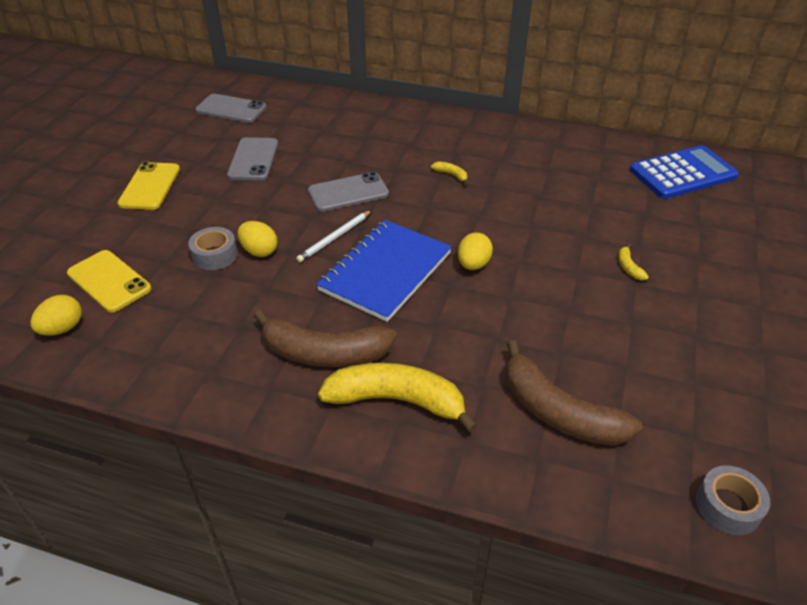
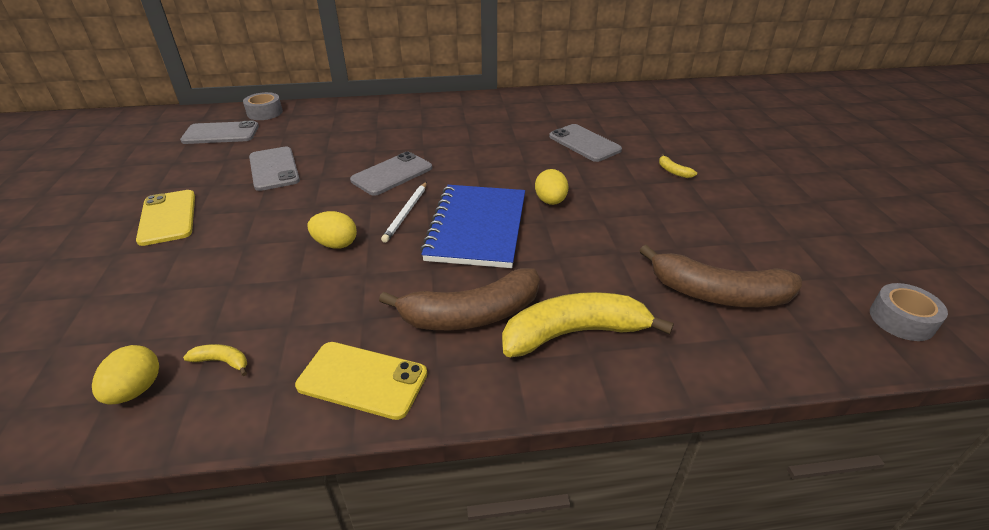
camera: 25 degrees left, 5 degrees down
(109, 281) = (171, 321): yellow phone -> yellow phone (362, 380)
(215, 255) = (288, 261): grey tape -> grey tape (265, 112)
(451, 175) = (476, 140): yellow banana -> yellow banana (222, 362)
(559, 207) = (584, 143): none -> grey phone
(682, 173) = (654, 101): blue calculator -> none

